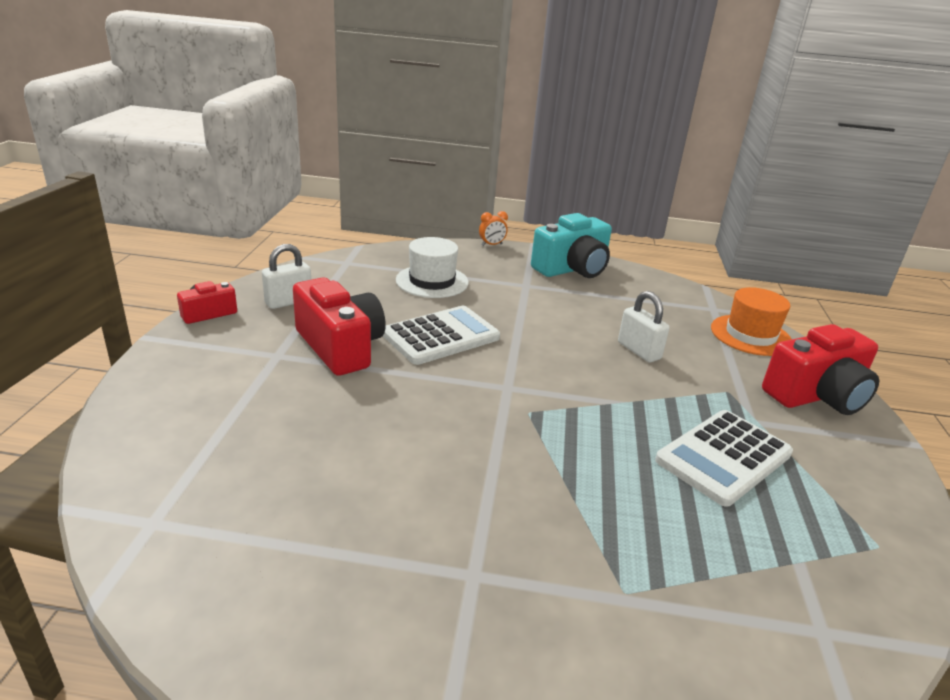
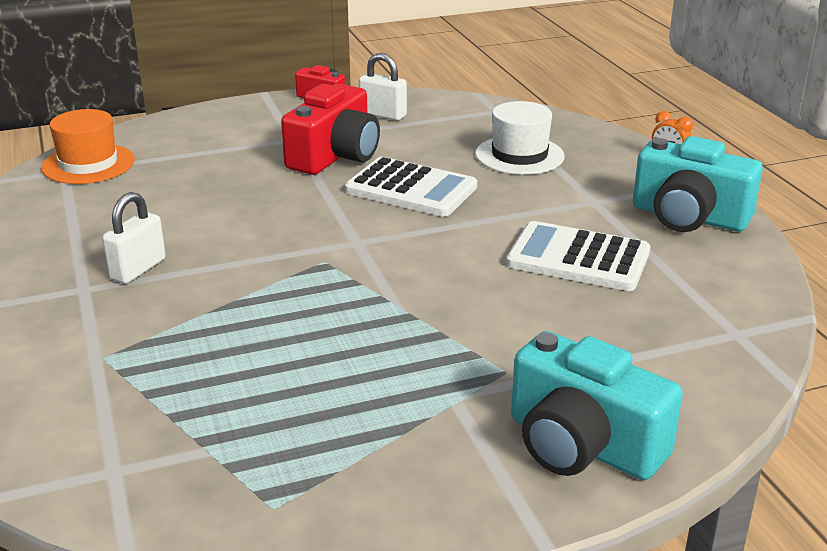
camera: 65 degrees right, 0 degrees up
(639, 351) = (529, 297): white padlock -> white padlock (138, 269)
(723, 457) = (353, 384): white calculator -> white calculator (578, 258)
(750, 335) = (694, 373): orange hat -> orange hat (88, 164)
(817, 395) = (582, 444): red camera -> turquoise camera

